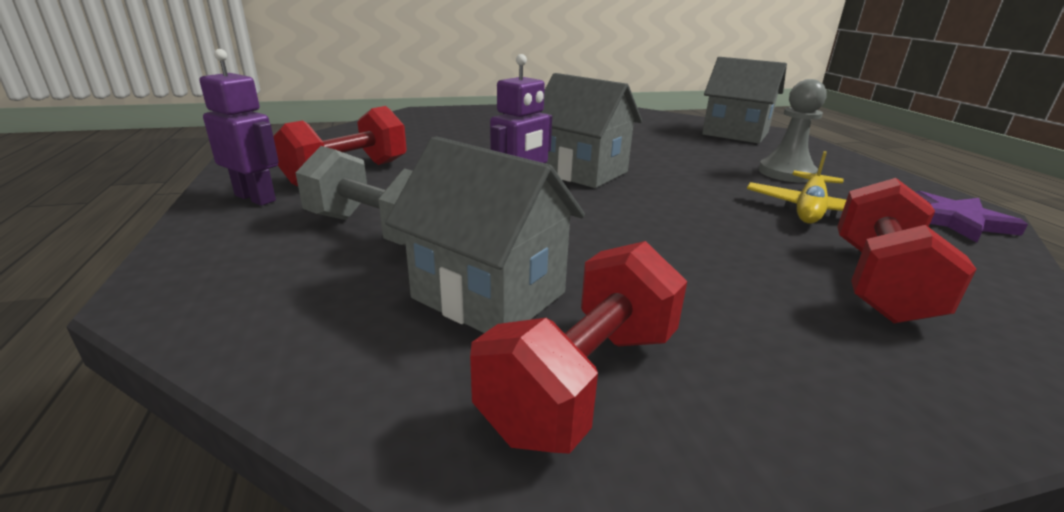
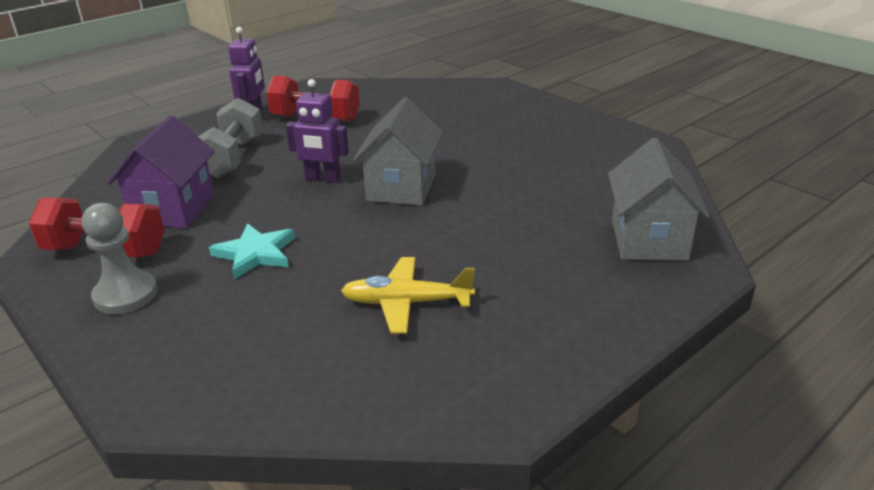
camera: 65 degrees right, 5 degrees up
(489, 295) = (173, 209): grey house -> purple house
(675, 258) = (255, 254): none -> turquoise star
(786, 173) = (514, 284): grey pawn -> grey pawn (125, 295)
(879, 282) = (264, 339): red dumbbell -> none
(956, 221) = (450, 394): purple star -> none

